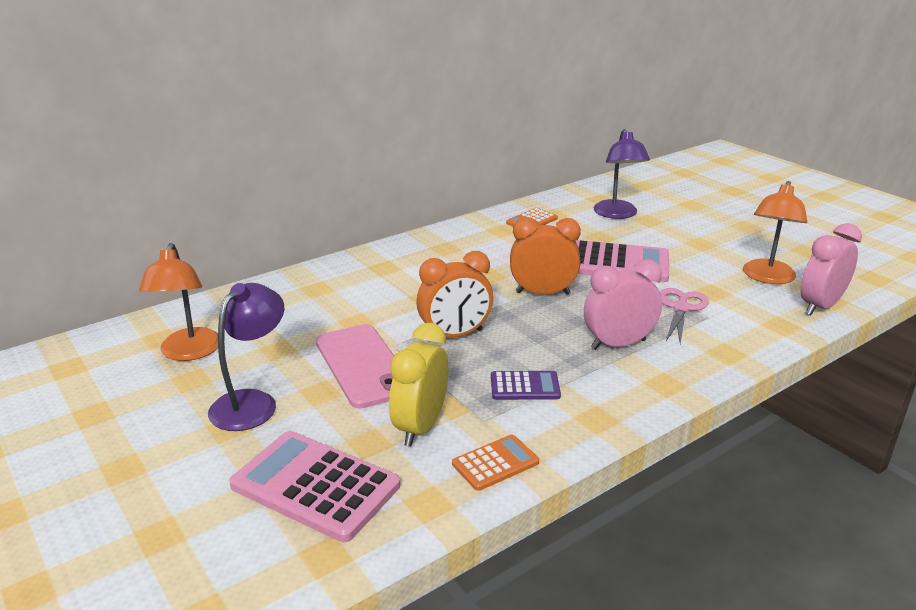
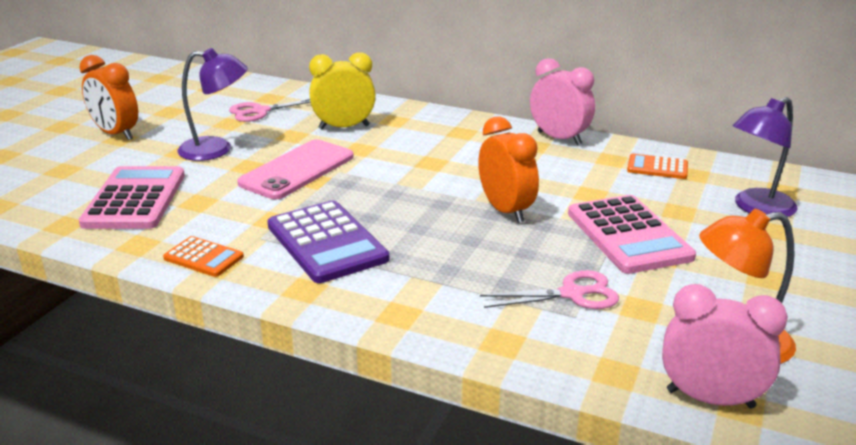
camera: 60 degrees right, 0 degrees up
(189, 352) = (260, 111): orange lamp -> pink scissors
(420, 427) = (231, 215): yellow clock -> yellow clock (344, 127)
(455, 335) = (380, 191): orange clock -> orange clock (116, 134)
(525, 386) = (326, 242): purple calculator -> purple calculator, size x1.87
(618, 344) = (449, 272): pink clock -> pink clock (559, 138)

